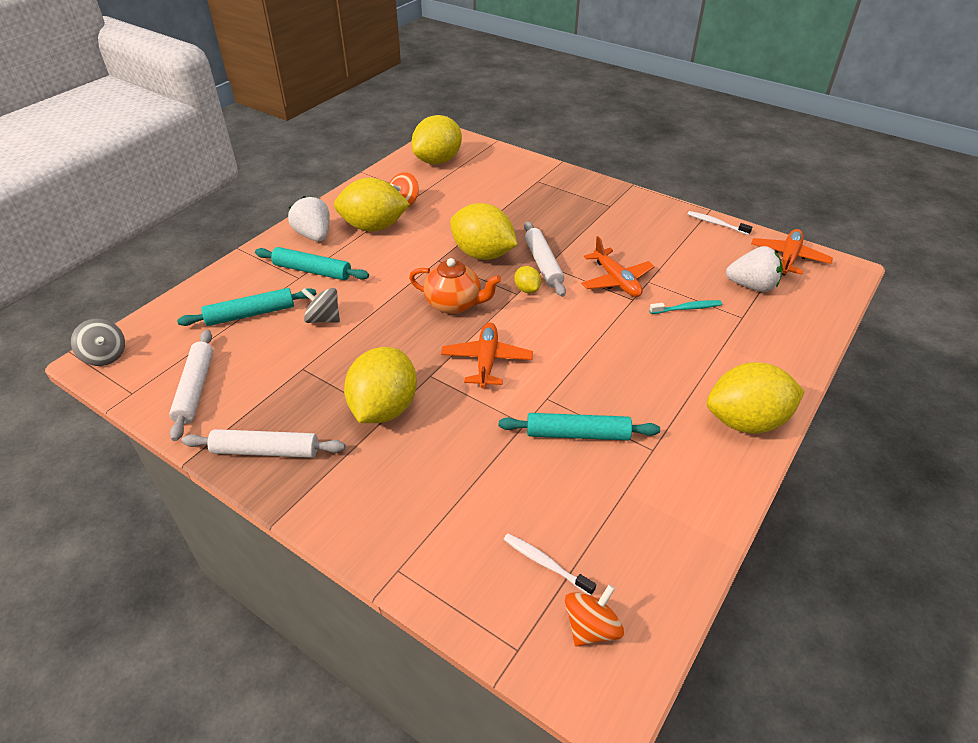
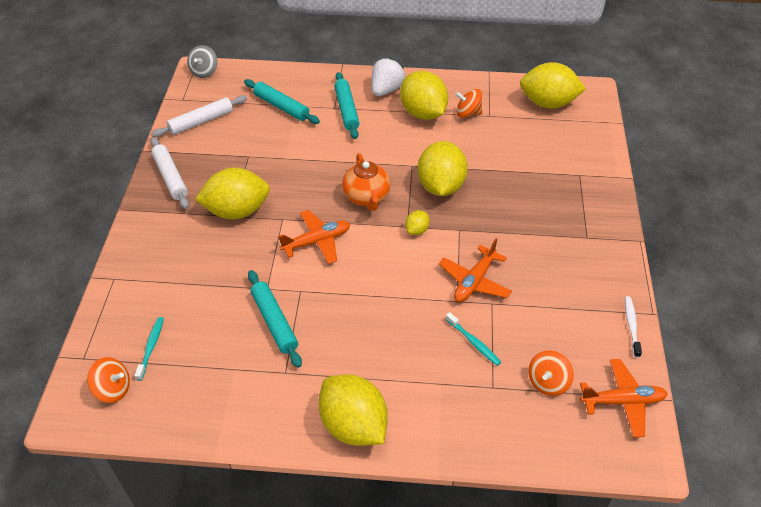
camera: 60 degrees right, 5 degrees up
(323, 319) = (301, 141): grey spinning top -> none
(543, 264) = (458, 227): white rolling pin -> none
(545, 563) = (151, 347): white toothbrush -> turquoise toothbrush
(751, 286) = (547, 382): white strawberry -> orange spinning top

